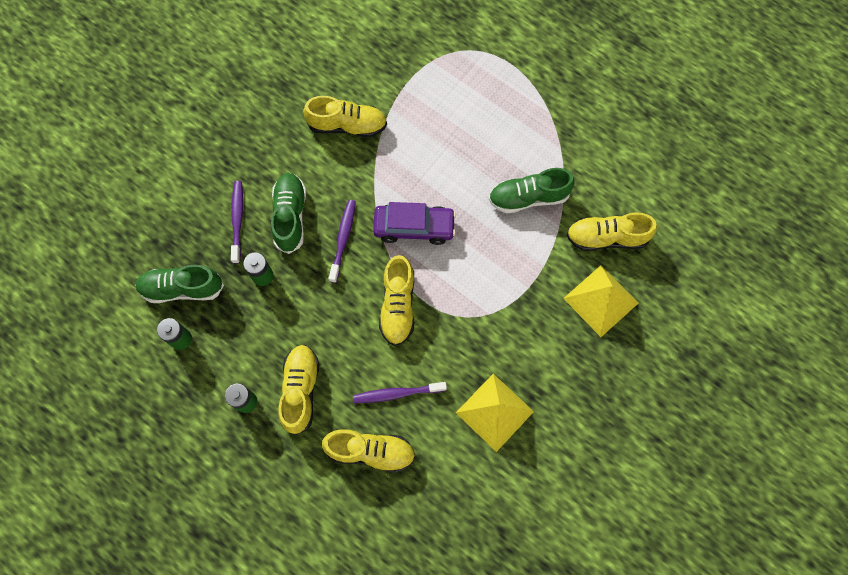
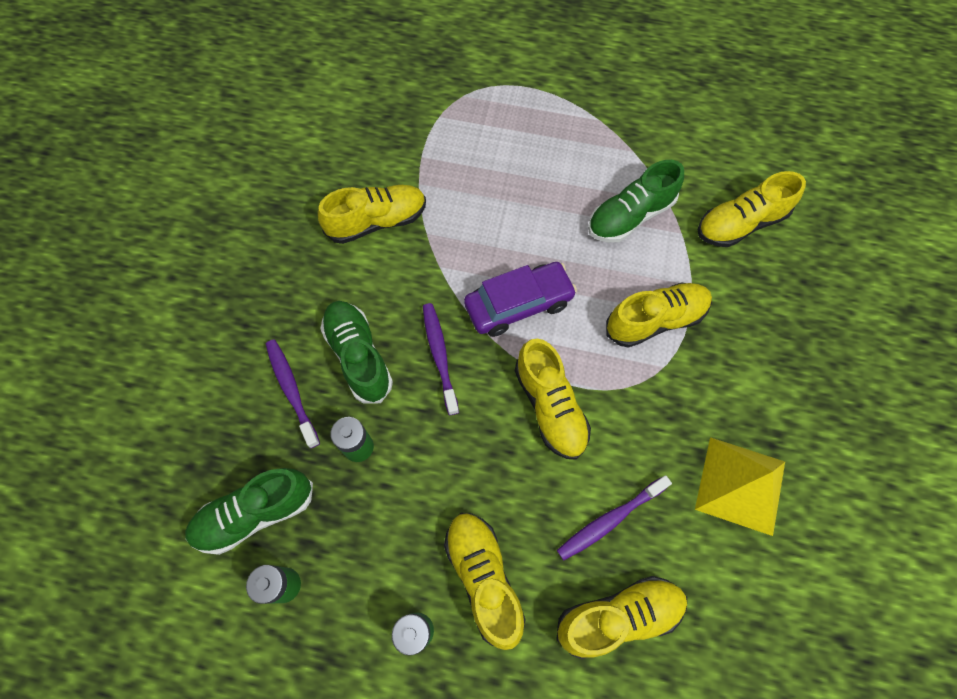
camera: 25 degrees left, 5 degrees down
(502, 280) = (655, 320): none -> yellow shoe
(601, 300) = (777, 295): yellow pyramid -> none

